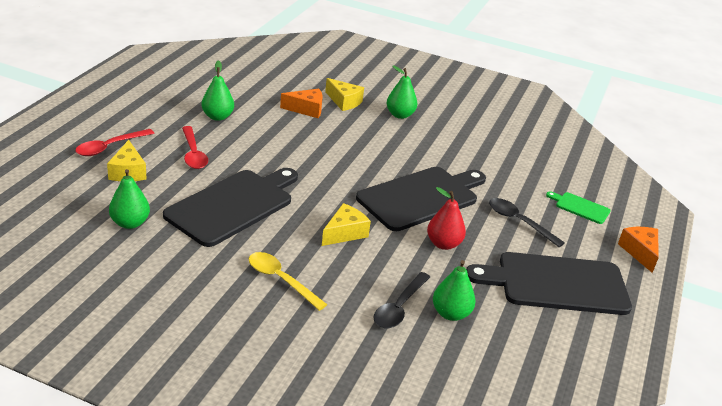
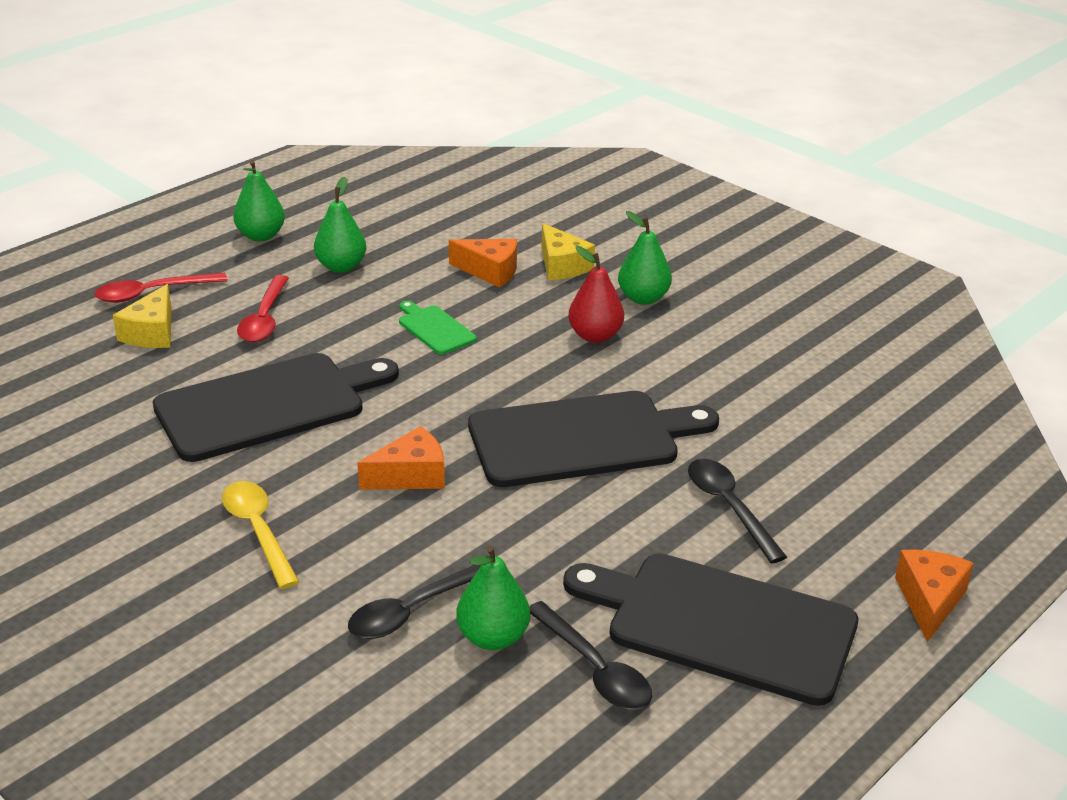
camera: 25 degrees right, 0 degrees up
(130, 223) = (102, 408): green pear -> green pear (261, 236)
(345, 233) = (411, 475): yellow cheese -> orange cheese
(443, 244) = (564, 521): red pear -> red pear (595, 336)
(513, 319) = (595, 669): none -> black spoon
(580, 207) = (867, 501): green cutting board -> green cutting board (434, 328)

